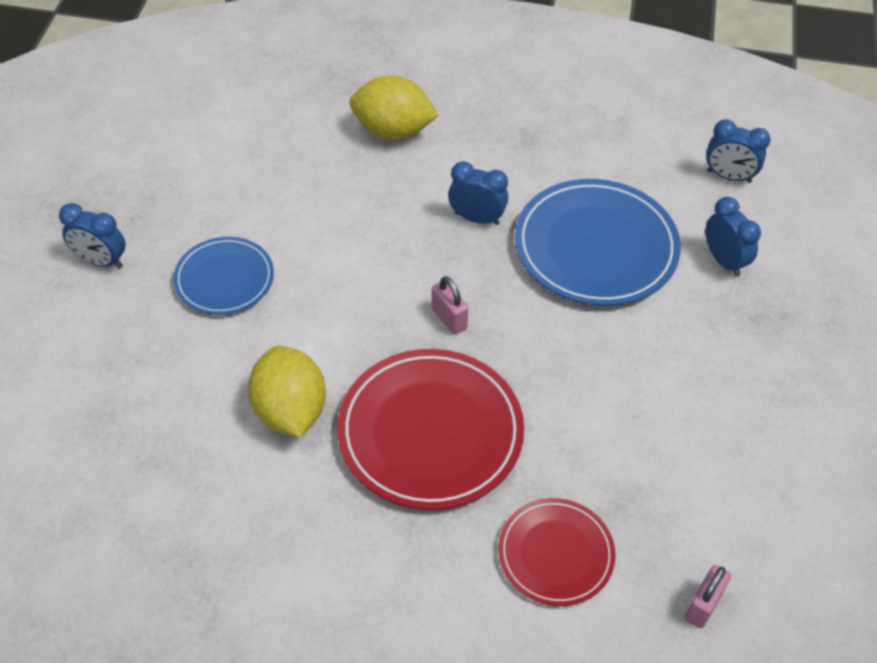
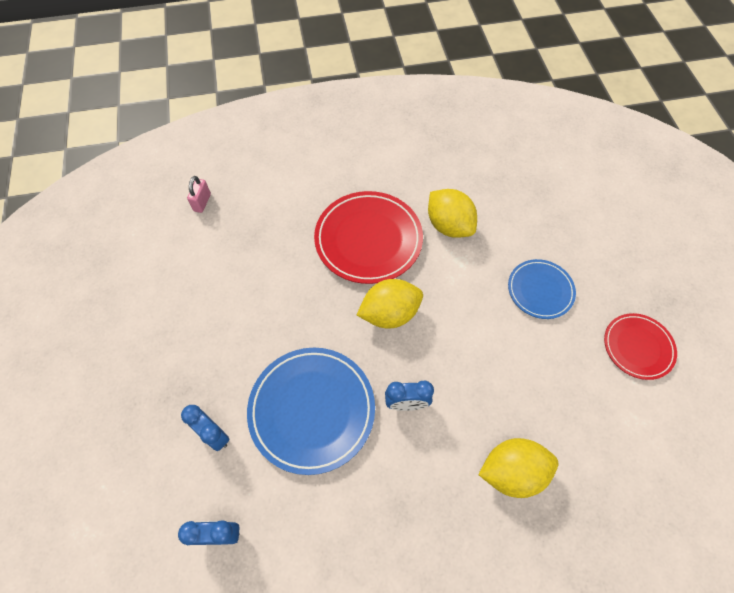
camera: 160 degrees right, 10 degrees up
(101, 261) = (620, 275): blue clock -> none
(449, 318) = (389, 313): pink padlock -> yellow lemon
(555, 554) = (280, 202): red plate -> red plate (637, 347)

